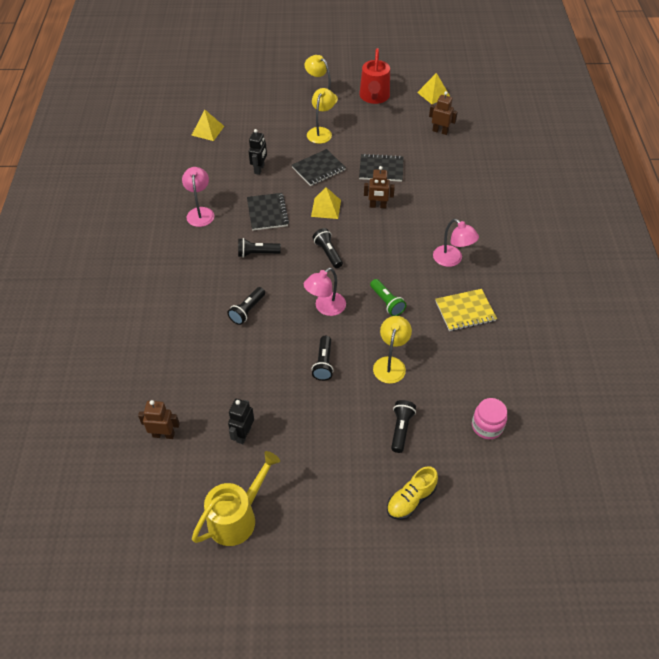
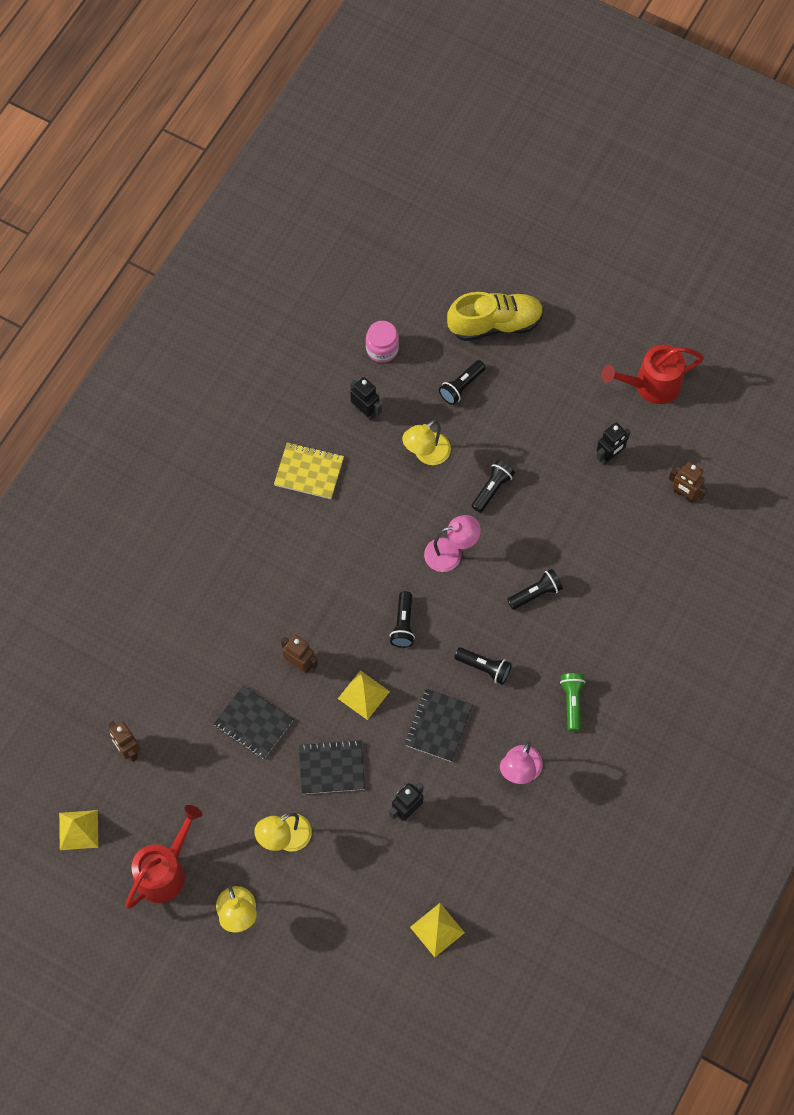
camera: 150 degrees left, 15 degrees up
(237, 517) = (651, 385): yellow watering can -> red watering can
(387, 302) = (382, 525): green flashlight -> green flashlight (572, 702)
(411, 499) = (495, 324): yellow shoe -> yellow shoe, size x1.61
(452, 260) = (272, 541): pink lamp -> none
(460, 371) = (365, 411): none -> black robot

